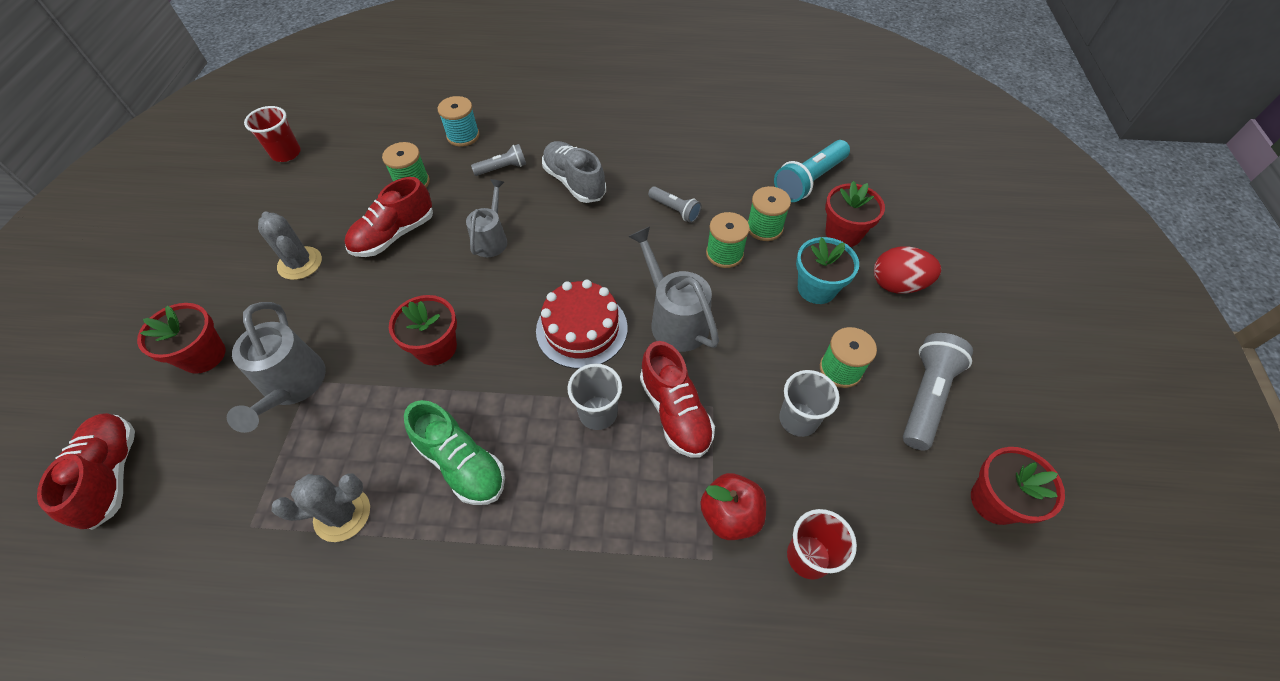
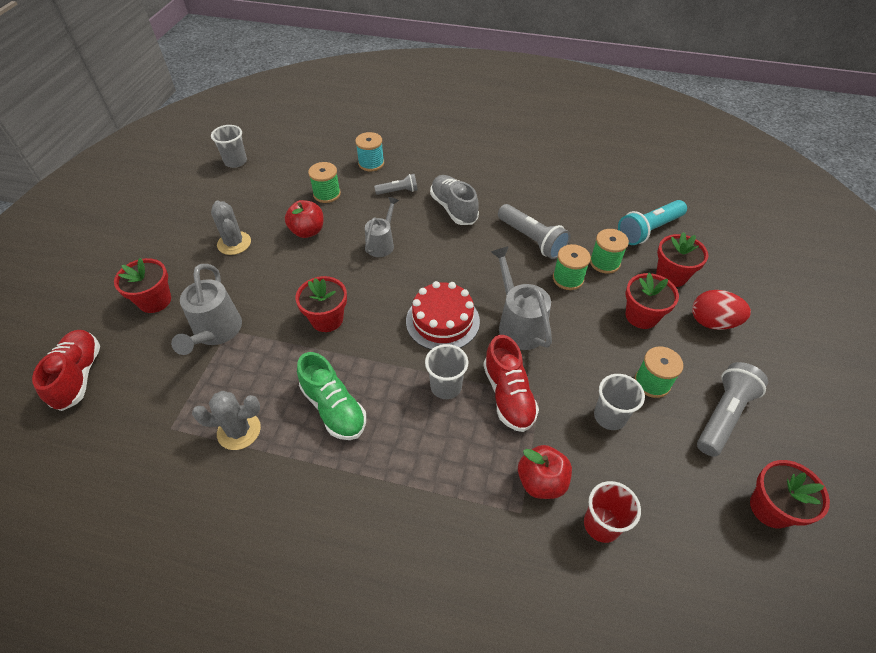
camera: 10 degrees right, 5 degrees down
(286, 153) = (235, 161): red cup -> grey cup
(394, 235) = (307, 231): red shoe -> red apple
(675, 210) = (532, 239): grey flashlight -> grey flashlight, size x1.71
(816, 288) = (641, 316): turquoise flower pot -> red flower pot

